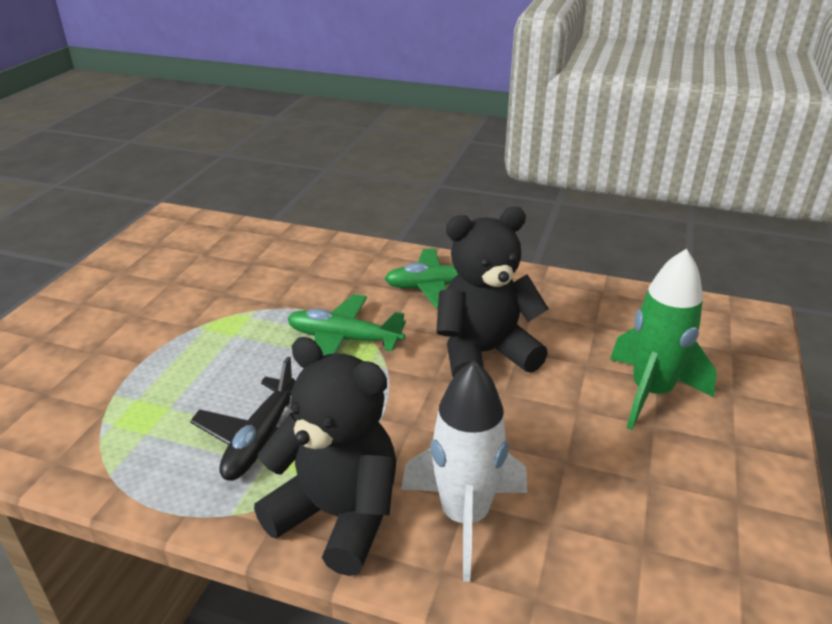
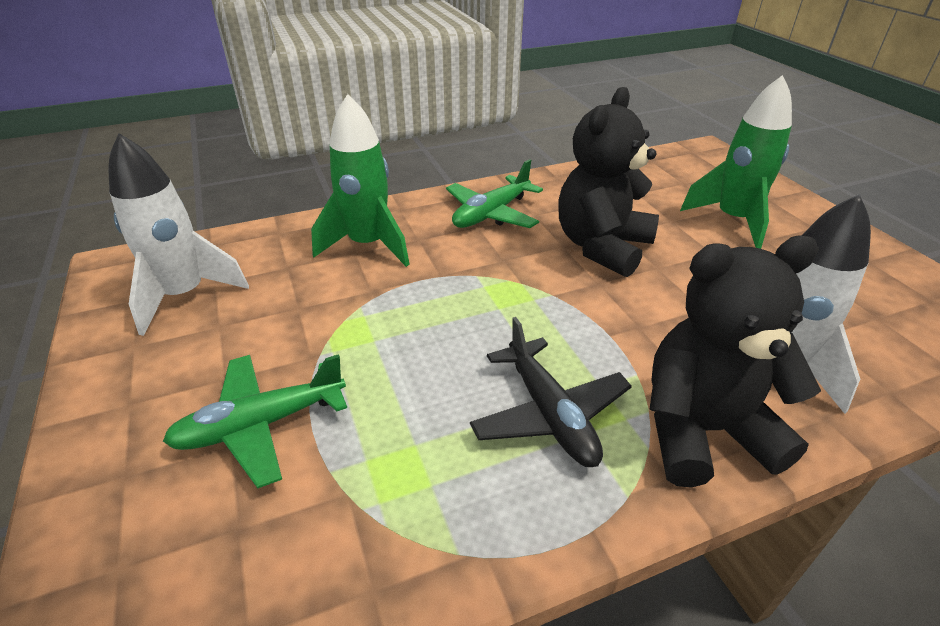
camera: 40 degrees left, 5 degrees up
(178, 254) = (184, 295): none -> white rocket
(318, 270) = (368, 245): none -> green rocket
(344, 339) = (483, 290): green plane -> green plane (261, 425)

